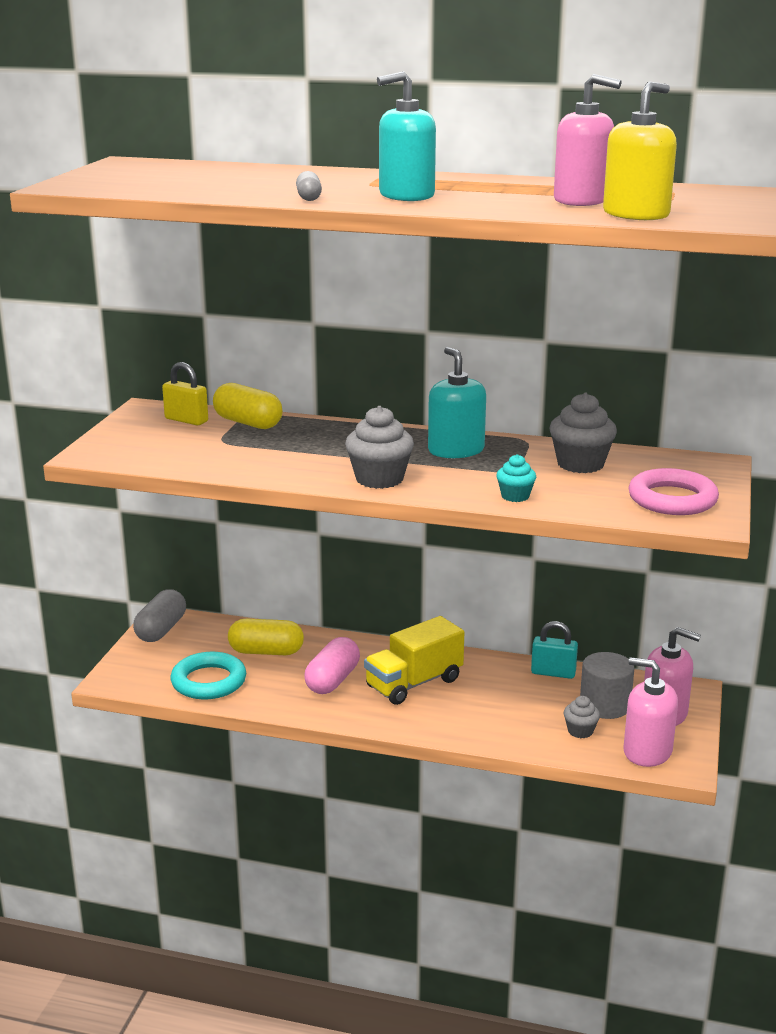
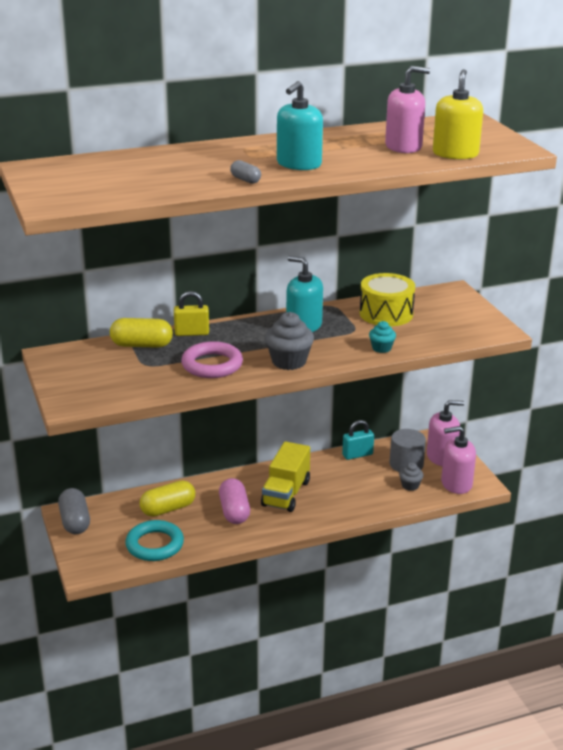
camera: 35 degrees left, 5 degrees up
(186, 420) = (95, 356): yellow padlock -> yellow padlock (192, 333)
(580, 464) = (386, 314): grey cupcake -> yellow drum
(672, 499) = (463, 323): pink ring -> pink ring (212, 365)

